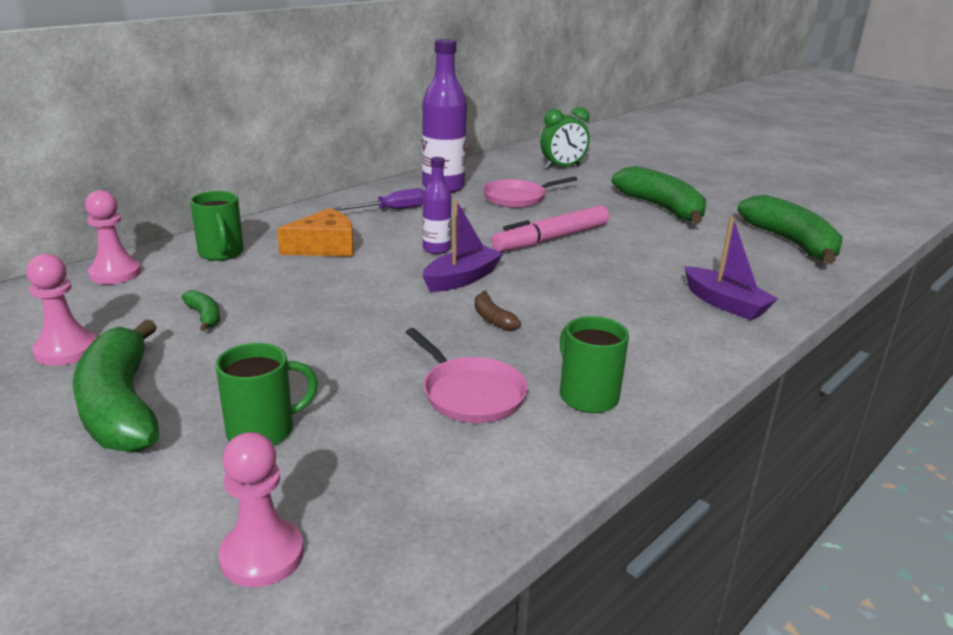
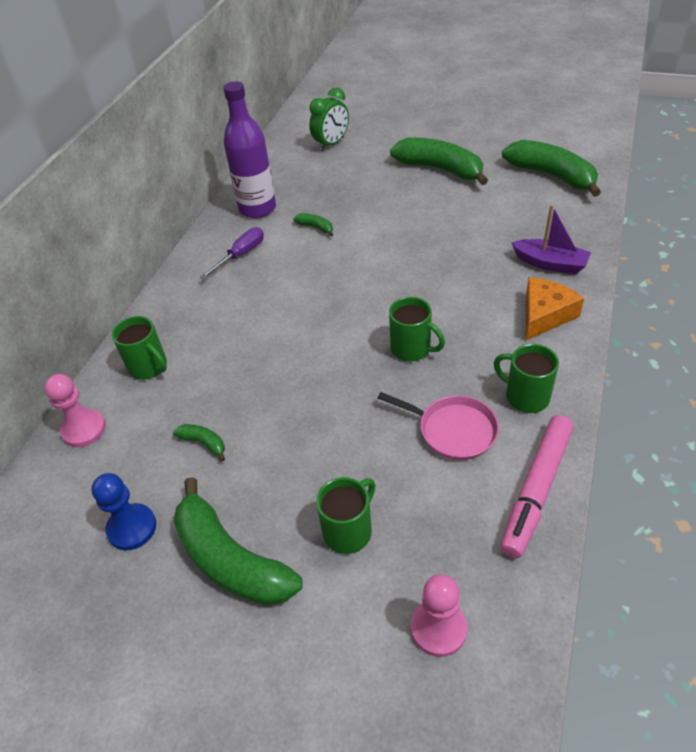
camera: 20 degrees left, 20 degrees up
(66, 350) = (132, 528): pink pawn -> blue pawn
(324, 247) = (225, 323): orange cheese -> orange cheese (545, 315)
(436, 249) = (313, 289): purple bottle -> none
(462, 279) = (358, 315): purple boat -> none
(486, 212) = (316, 227): none -> green banana
(492, 319) = (412, 349): brown banana -> green mug
(517, 198) = (326, 199): pink pan -> none
(551, 239) = (388, 240): pink marker -> pink marker (536, 490)

